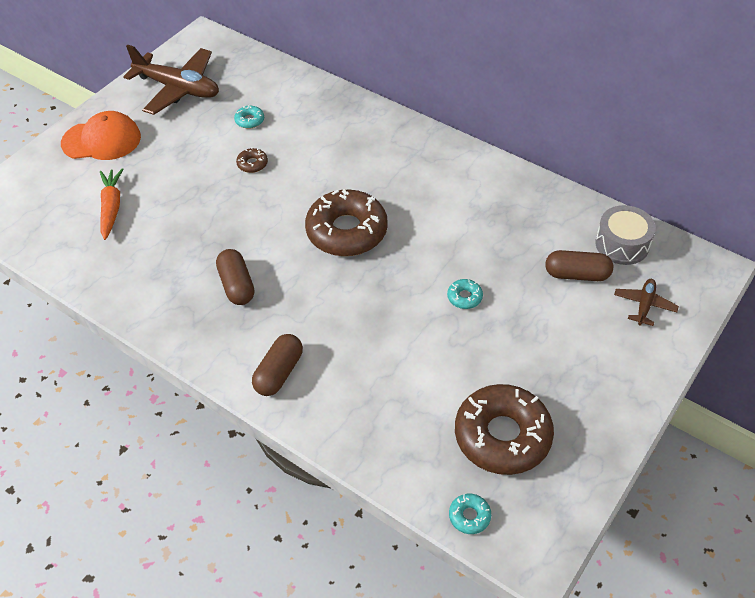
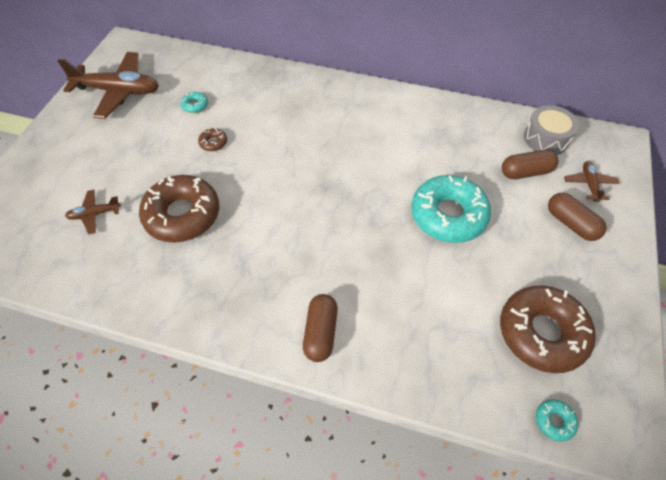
camera: 20 degrees left, 5 degrees up
(102, 140) = (62, 153): orange cap -> none
(111, 207) = (95, 214): orange carrot -> brown plane
(237, 285) = (245, 258): brown capsule -> brown capsule (571, 223)
(346, 231) = (322, 182): brown donut -> brown donut (182, 215)
(464, 297) = (448, 215): turquoise donut -> turquoise donut, size x2.45

